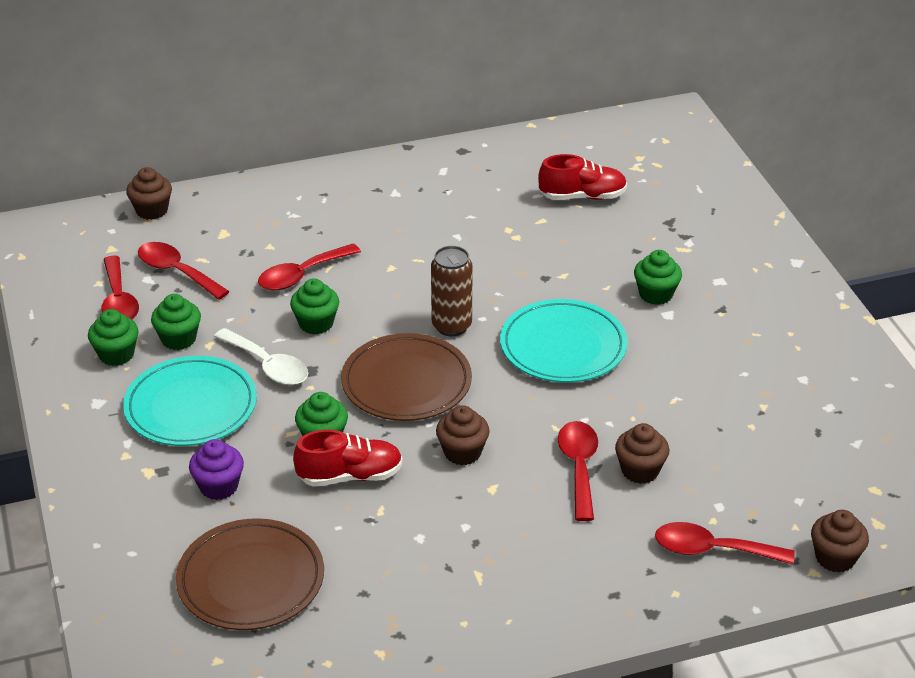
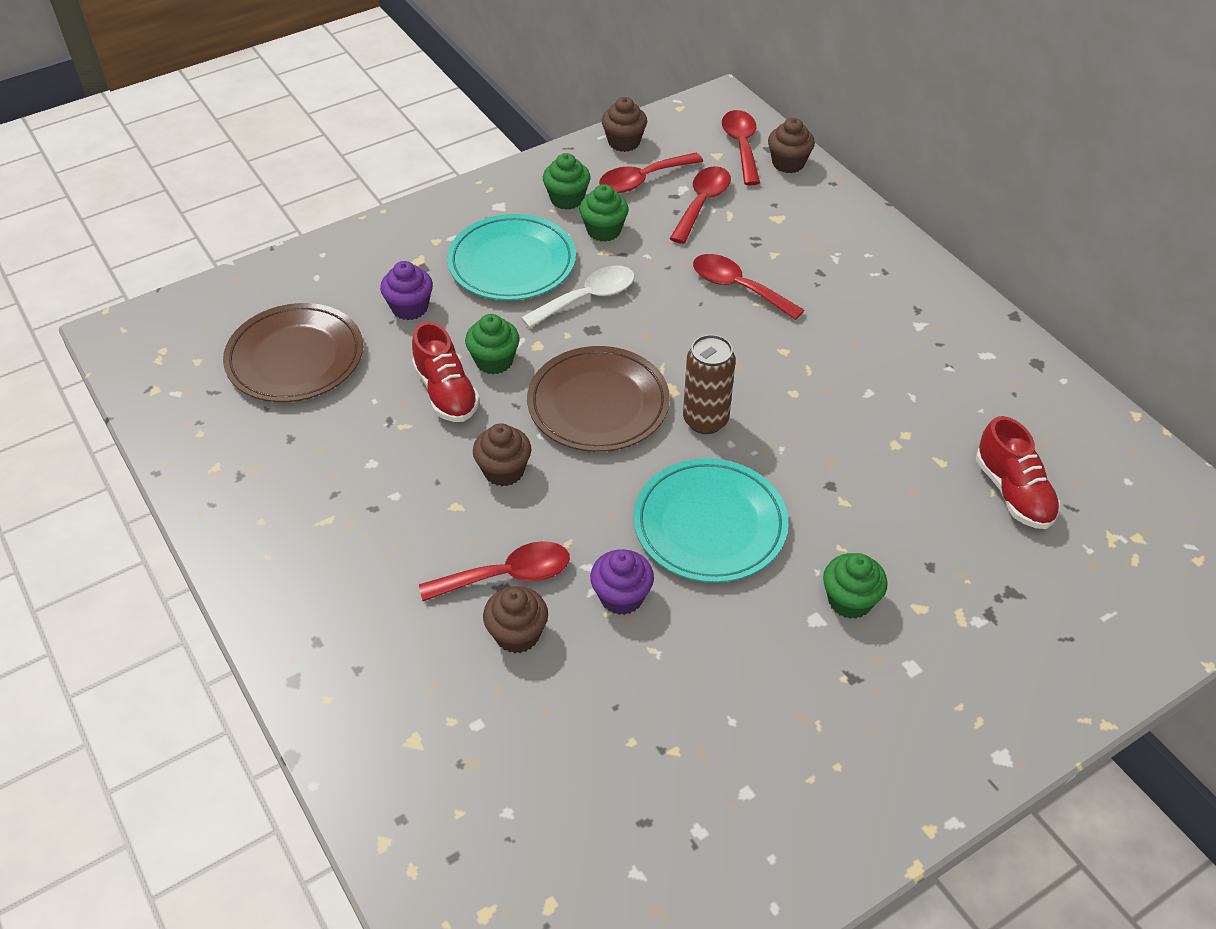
camera: 75 degrees right, 10 degrees up
(268, 366) = (587, 298): white spoon -> white spoon turned 150 degrees counterclockwise
(316, 323) = (665, 316): green cupcake -> none
(619, 407) = (621, 597): none -> purple cupcake
(712, 550) = (401, 726): red spoon -> red spoon (741, 146)
(835, 558) = (412, 866): brown cupcake -> brown cupcake (624, 142)

